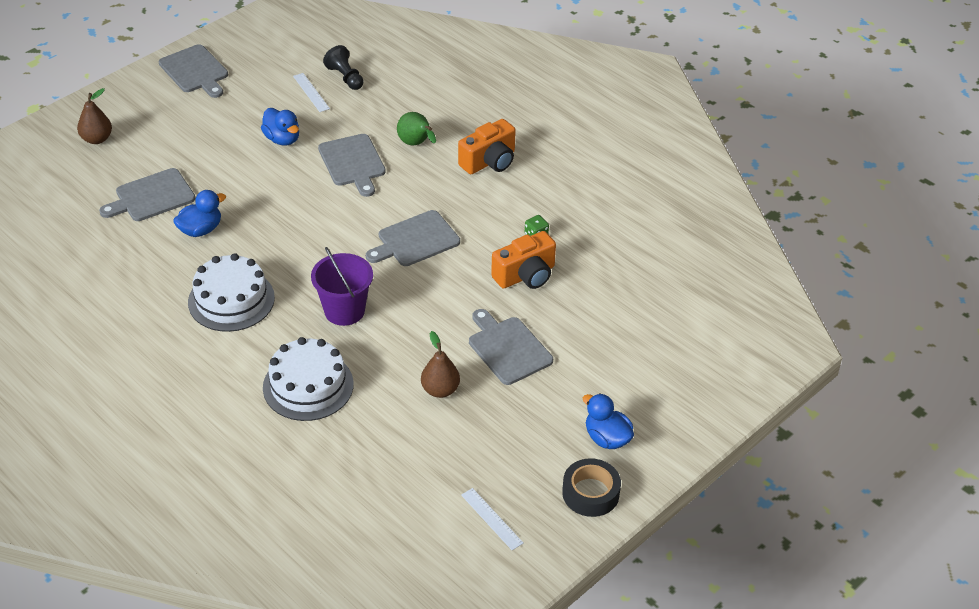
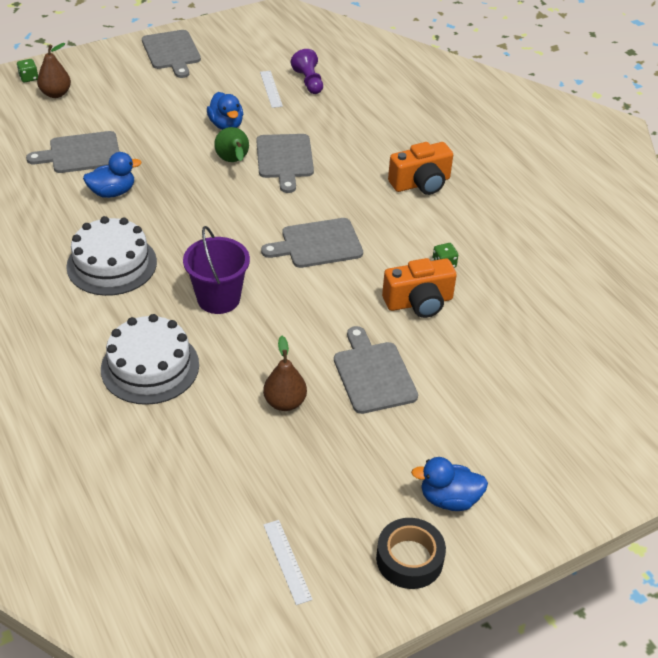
camera: 15 degrees right, 0 degrees up
(60, 127) = (29, 78): none -> green dice
(345, 77) = (309, 82): black pawn -> purple pawn
(416, 144) = (353, 153): green pear -> green pear (233, 161)
(607, 438) = (449, 499): blue duck -> blue duck turned 60 degrees counterclockwise

